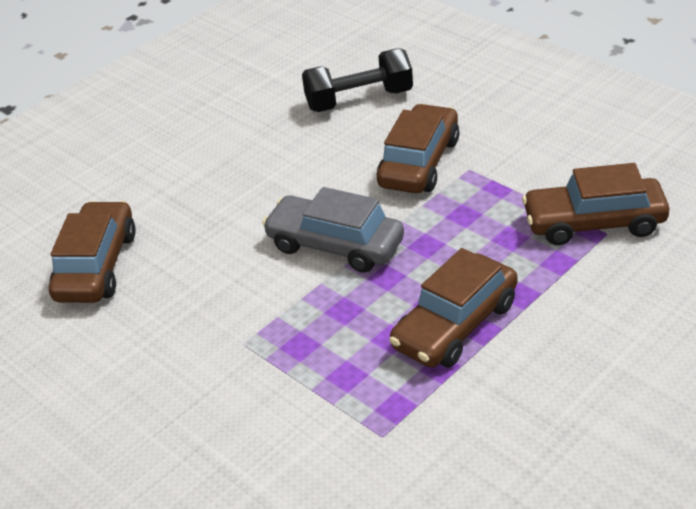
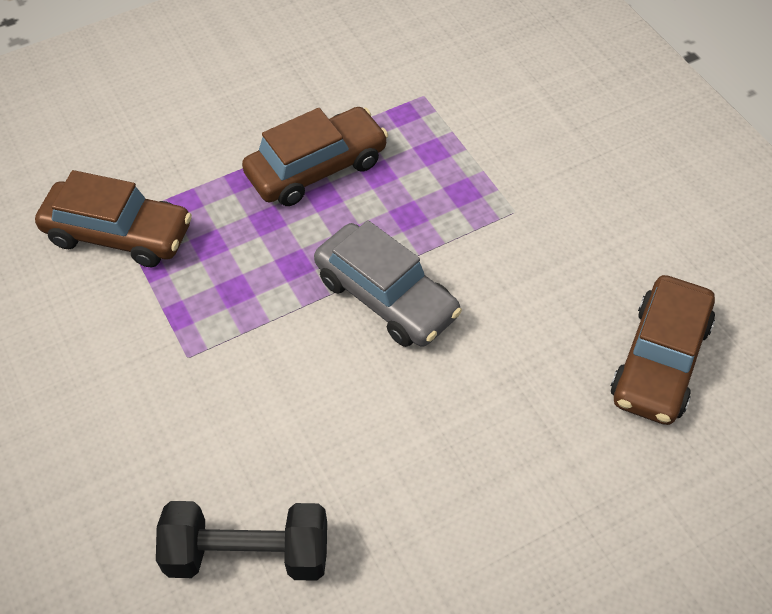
camera: 165 degrees left, 15 degrees up
(419, 163) = (236, 389): brown car -> none

